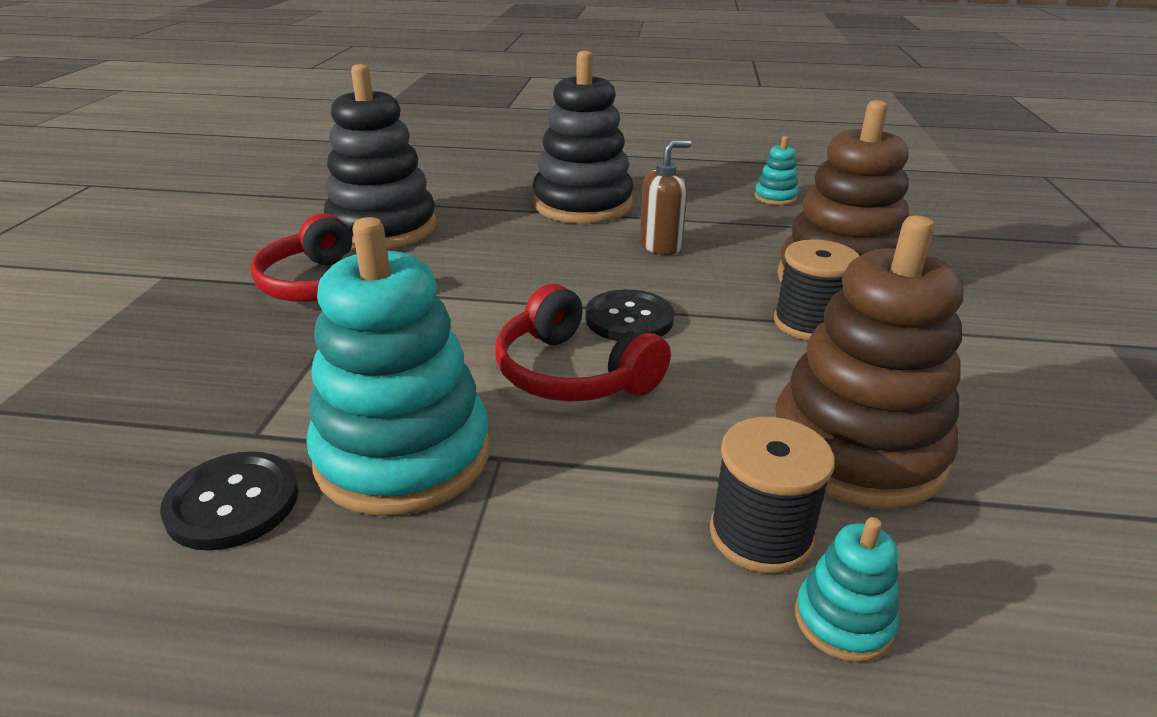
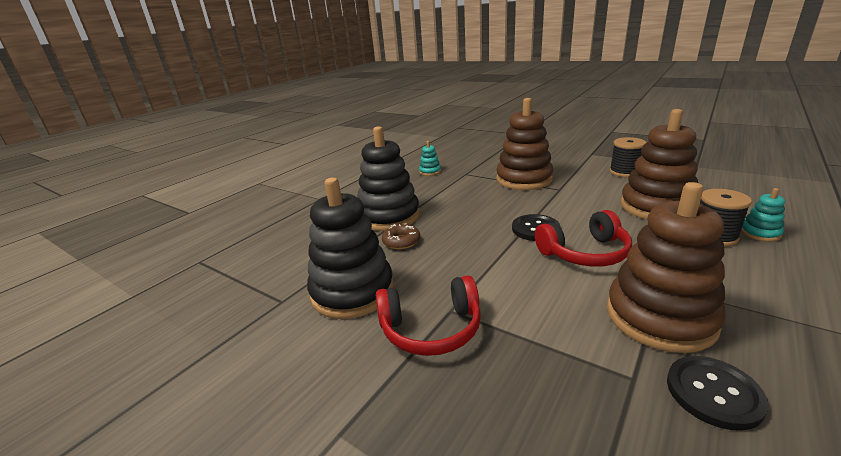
camera: 60 degrees left, 5 degrees down
(403, 455) = (660, 317): turquoise stacking toy -> brown stacking toy
(516, 228) = (401, 241): none -> brown donut
(661, 246) = (461, 206): brown soap dispenser -> none
(808, 323) = (558, 193): black spool -> black spool (624, 172)

